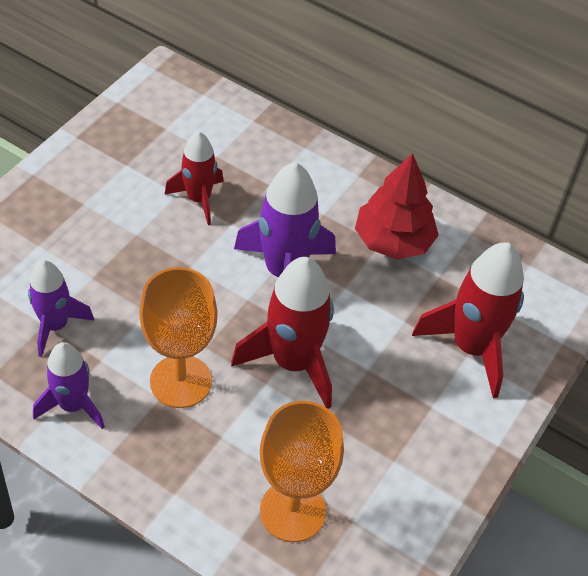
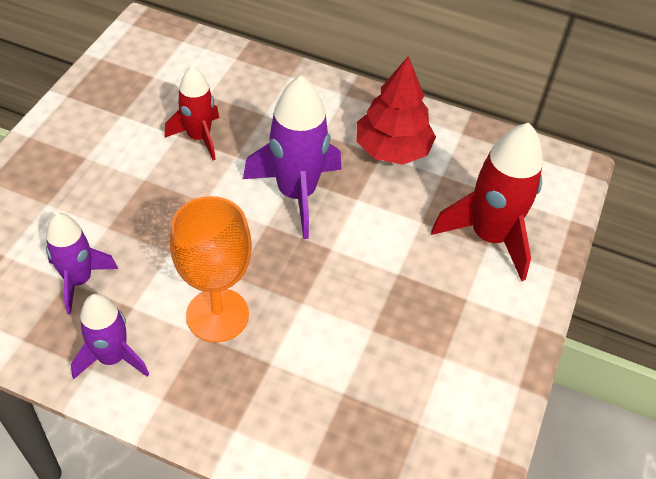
camera: 10 degrees left, 0 degrees up
(292, 511) = (357, 425): orange goblet -> none
(293, 362) = (324, 278): red rocket -> none

